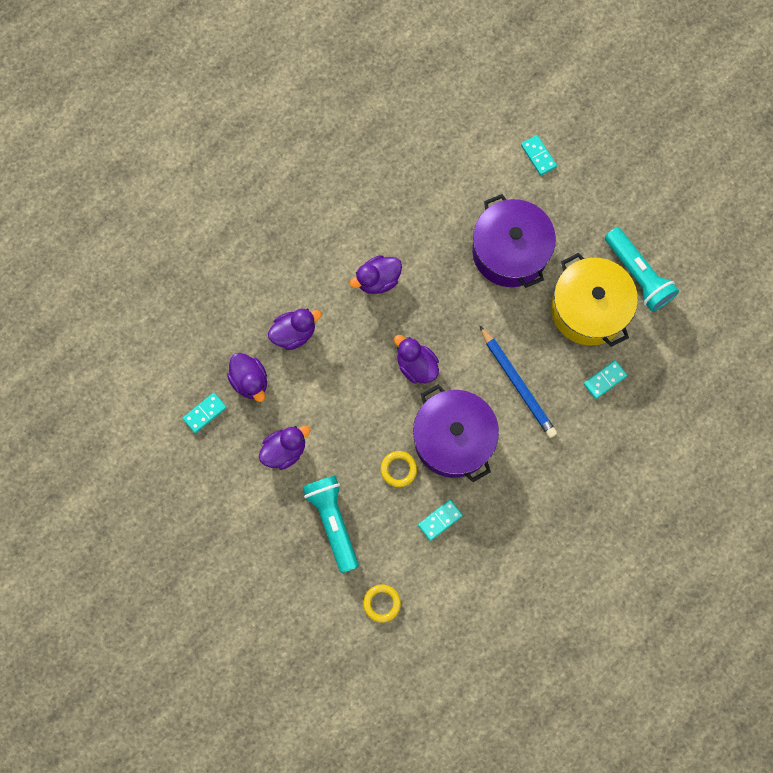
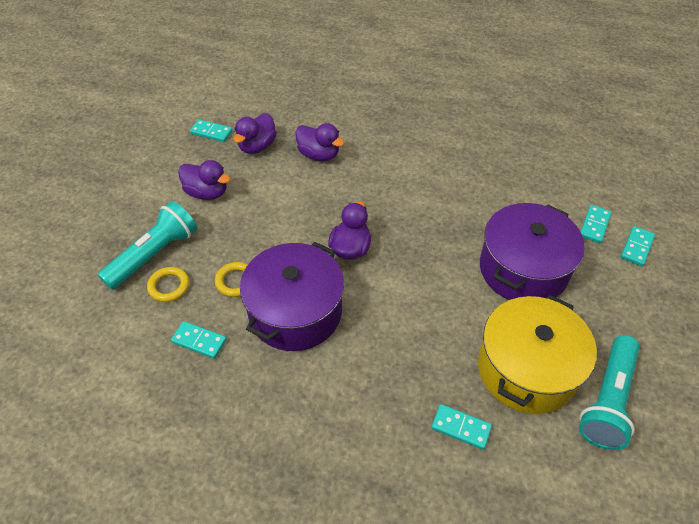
camera: 60 degrees right, 25 degrees down
(378, 280) = (410, 186): purple duck -> none
(382, 603) = (82, 331): yellow ring -> yellow ring (169, 286)
(501, 169) = (594, 225): none -> turquoise domino
(517, 384) = (392, 341): blue pencil -> none

